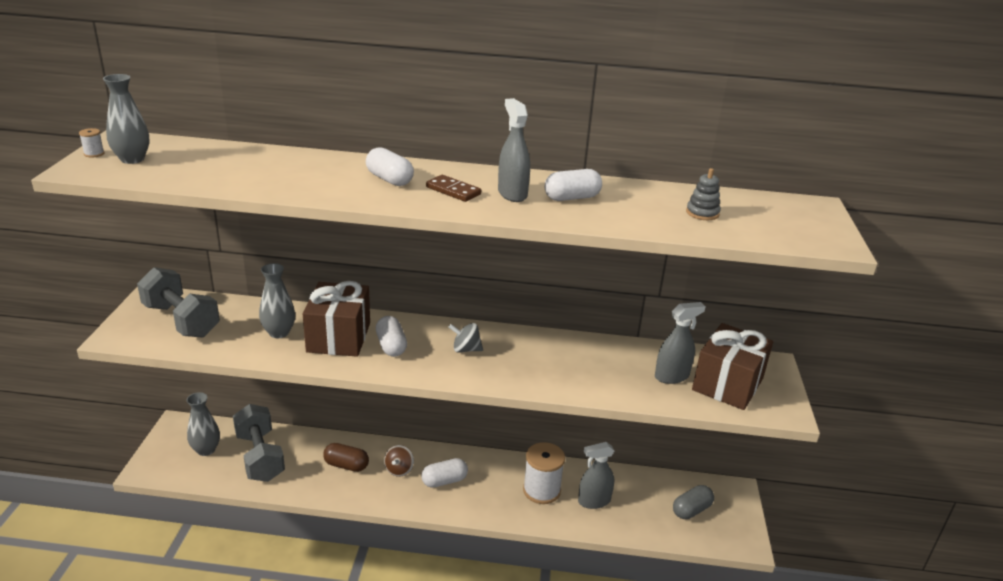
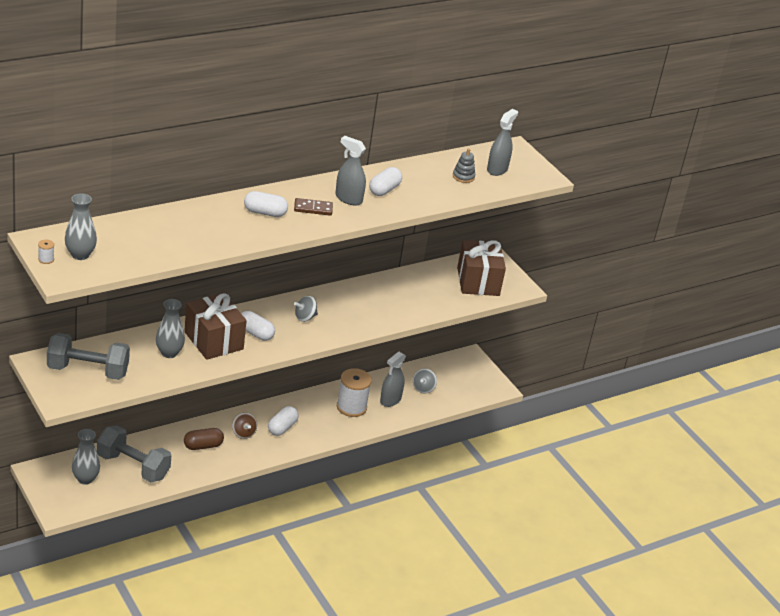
camera: 40 degrees left, 5 degrees up
(645, 504) = (423, 388): none -> grey spinning top
(672, 376) = (443, 288): grey spray bottle -> grey spray bottle (497, 169)
(691, 510) = (453, 381): grey capsule -> none

